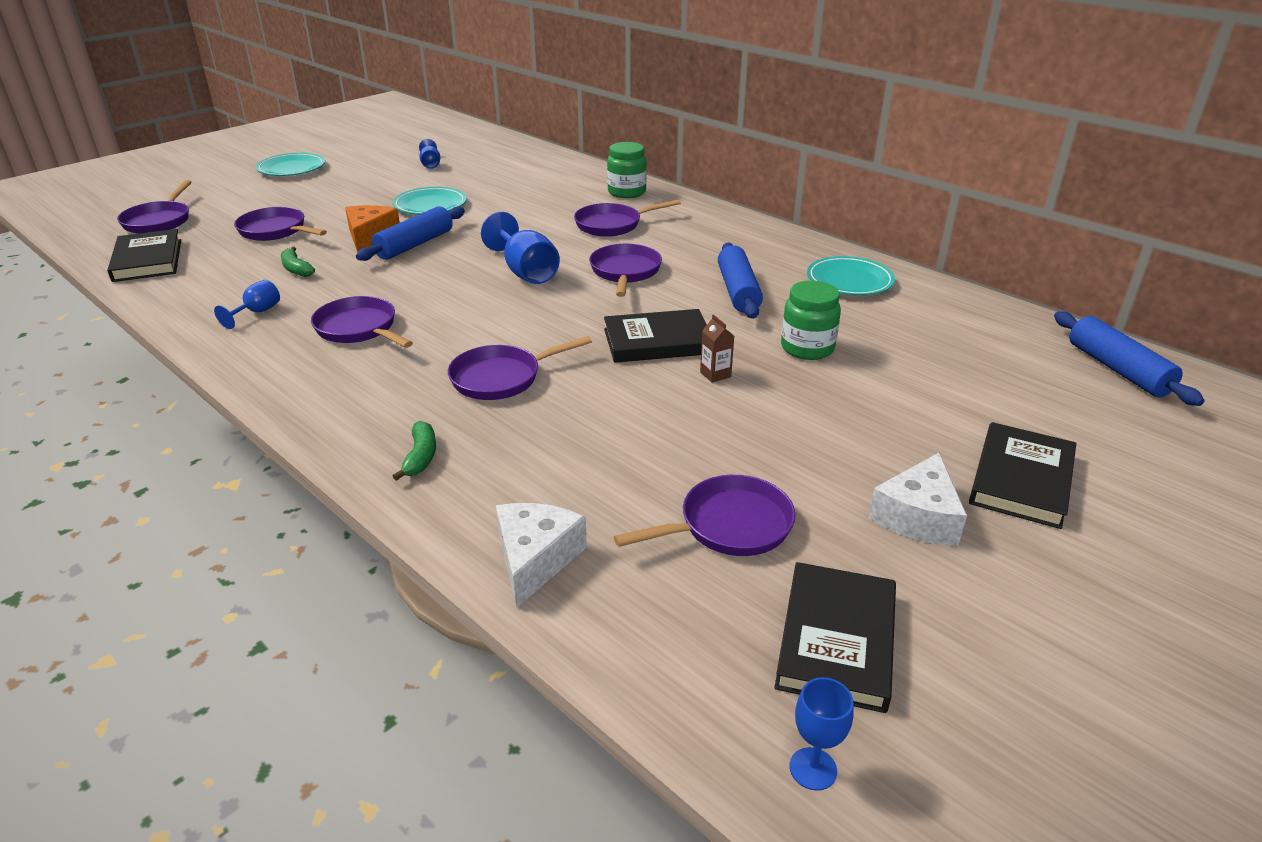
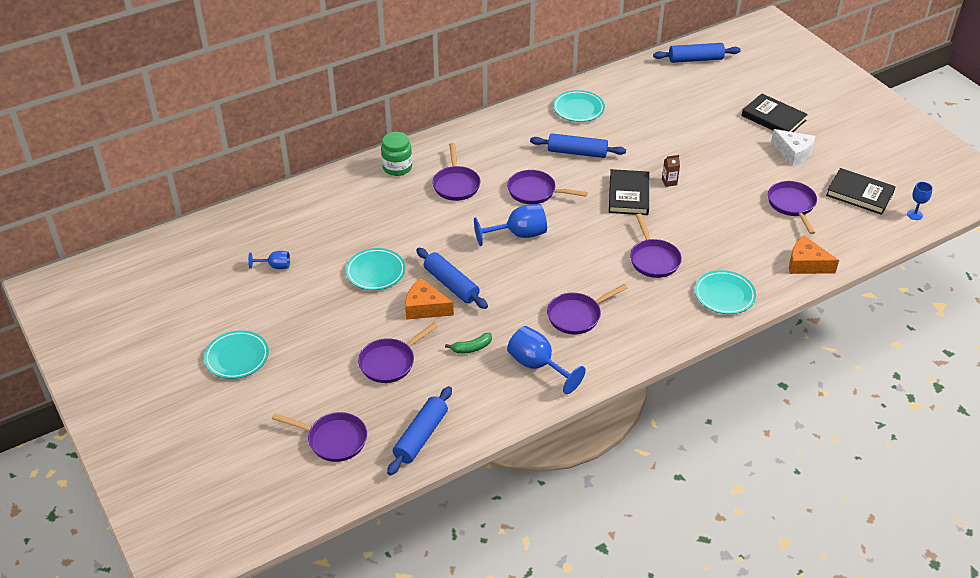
camera: 75 degrees left, 10 degrees up
(148, 260) = (421, 436): black book -> blue rolling pin
(257, 312) = (538, 366): blue goblet -> blue goblet, size x1.81
(420, 457) = (724, 295): green banana -> turquoise plate
(535, 559) = (806, 264): white cheese -> orange cheese
(807, 348) = (650, 145): green jar -> none

